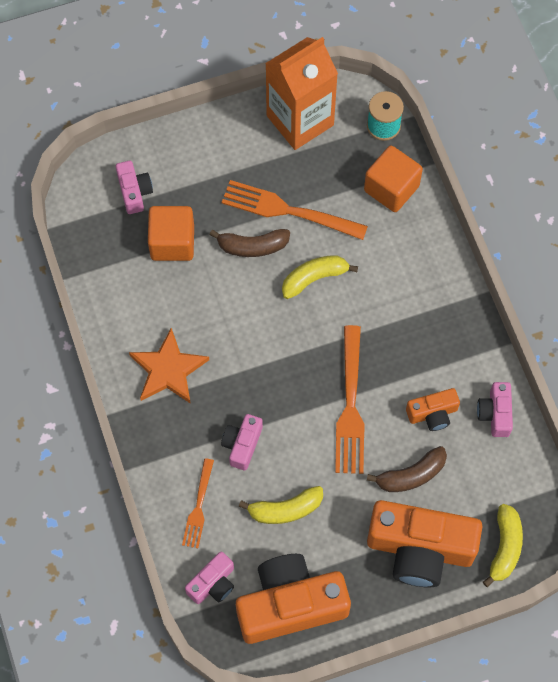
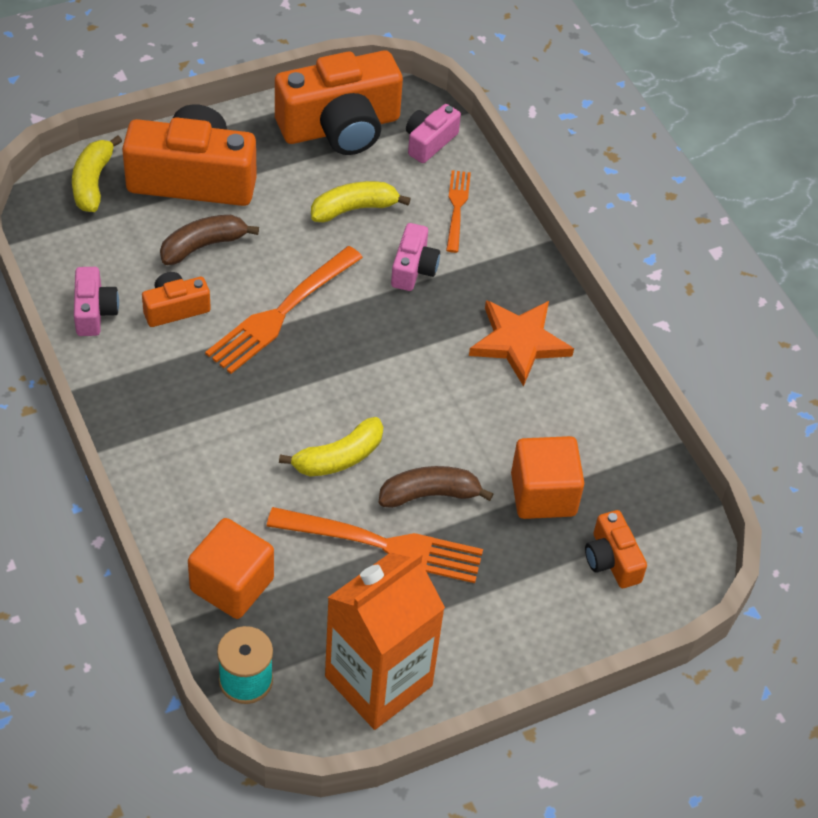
camera: 170 degrees right, 15 degrees down
(134, 192) = (611, 560): pink camera -> orange camera
(350, 406) = (281, 313): orange fork -> orange fork turned 135 degrees counterclockwise

